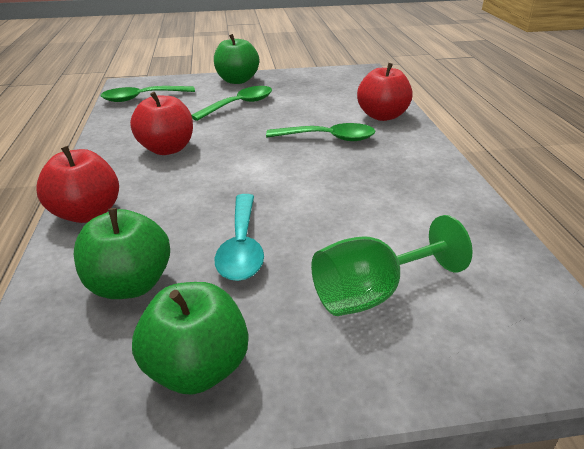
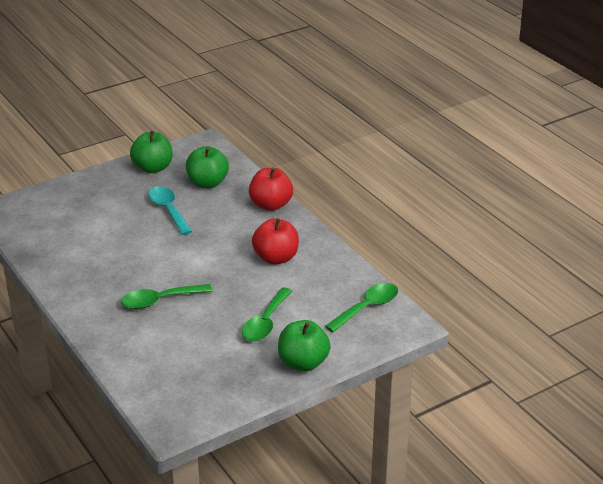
camera: 155 degrees right, 0 degrees up
(372, 293) = (93, 207): green goblet -> none
(382, 116) = (123, 342): red apple -> none

